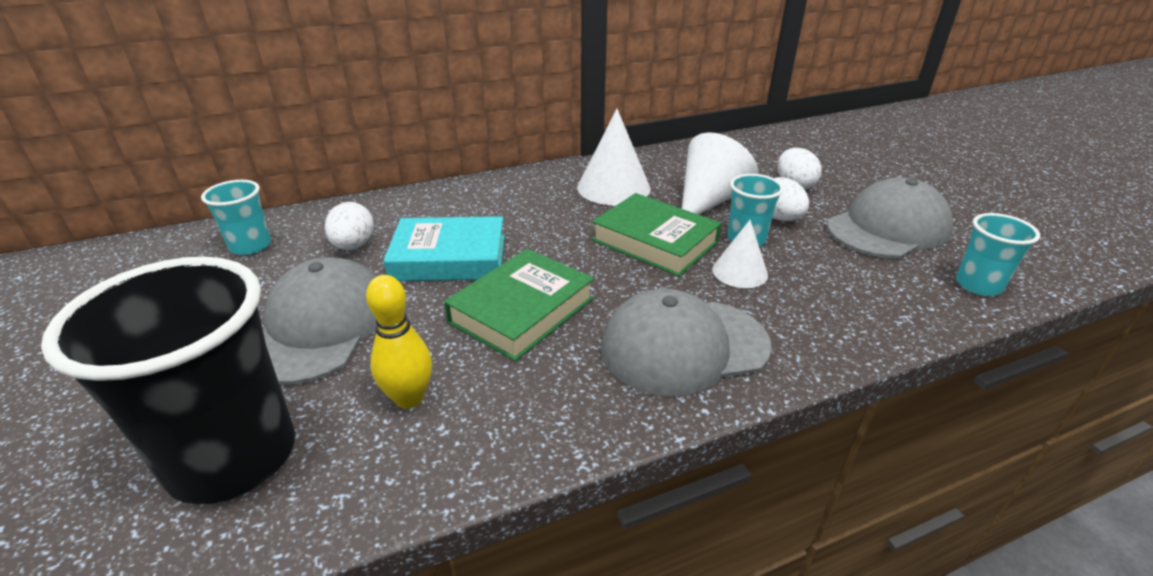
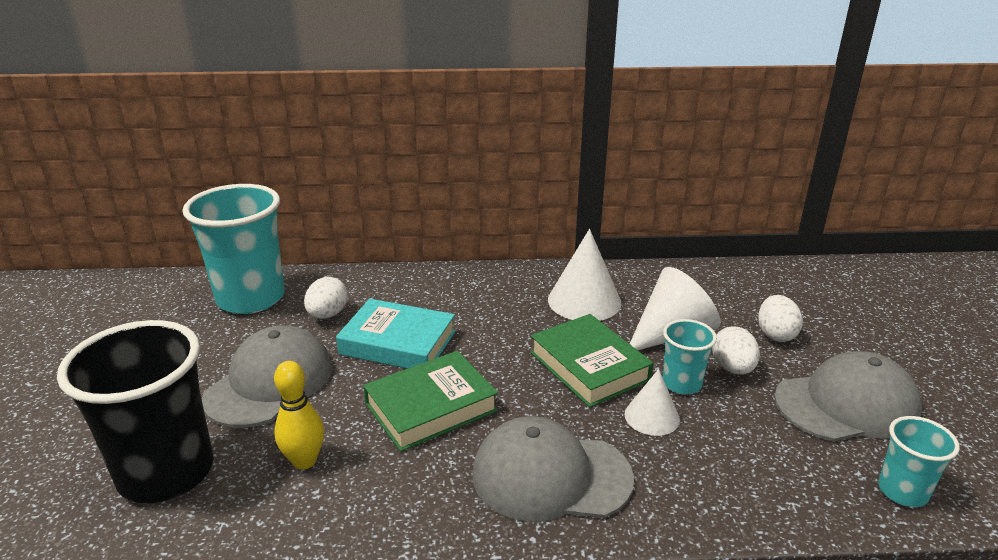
camera: 20 degrees right, 5 degrees down
(250, 246) = (251, 298): turquoise cup -> turquoise cup, size x2.03

